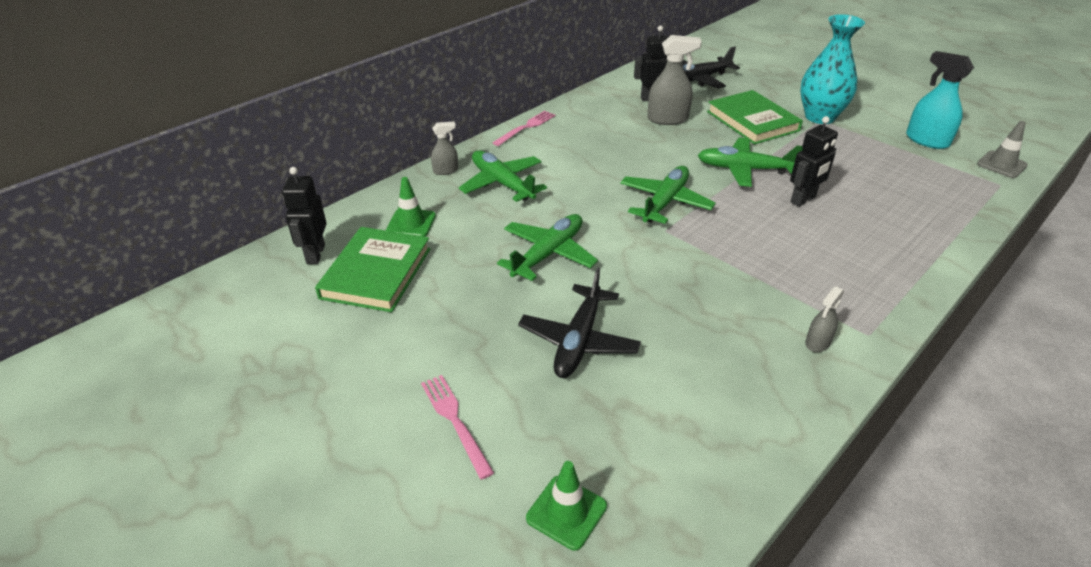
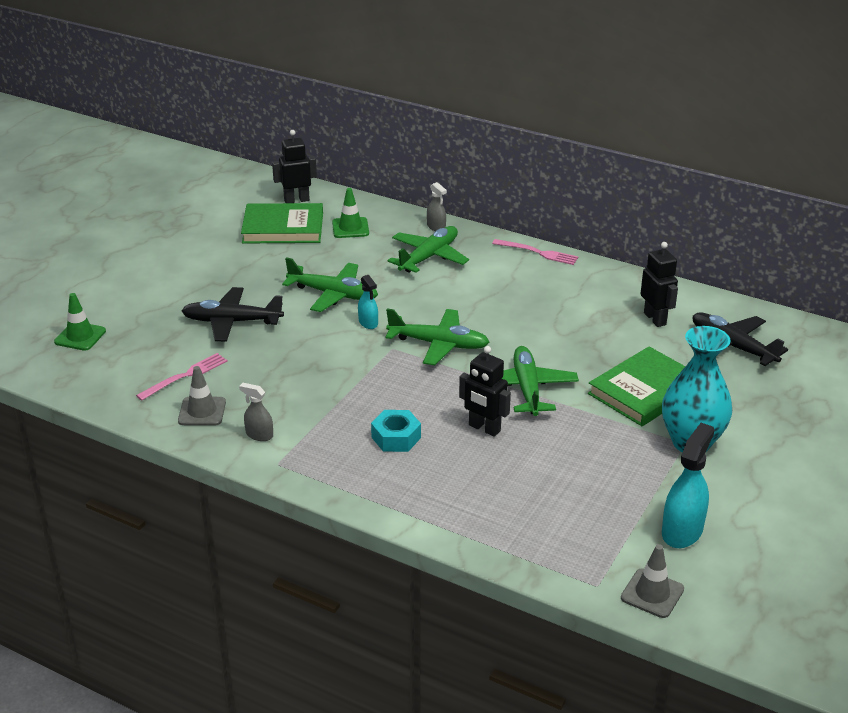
camera: 75 degrees right, 5 degrees down
(455, 421) = (145, 286): pink fork -> pink fork (185, 376)
(614, 238) = (368, 323): none -> turquoise spray bottle
(668, 119) = (611, 333): grey spray bottle -> none
(771, 387) = (202, 411): none -> grey traffic cone
(819, 249) = (396, 437): none -> turquoise nut

